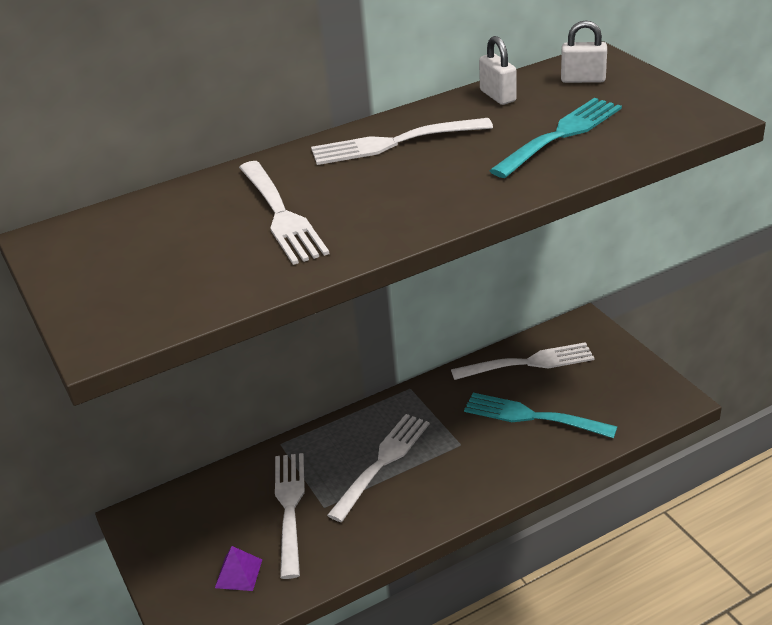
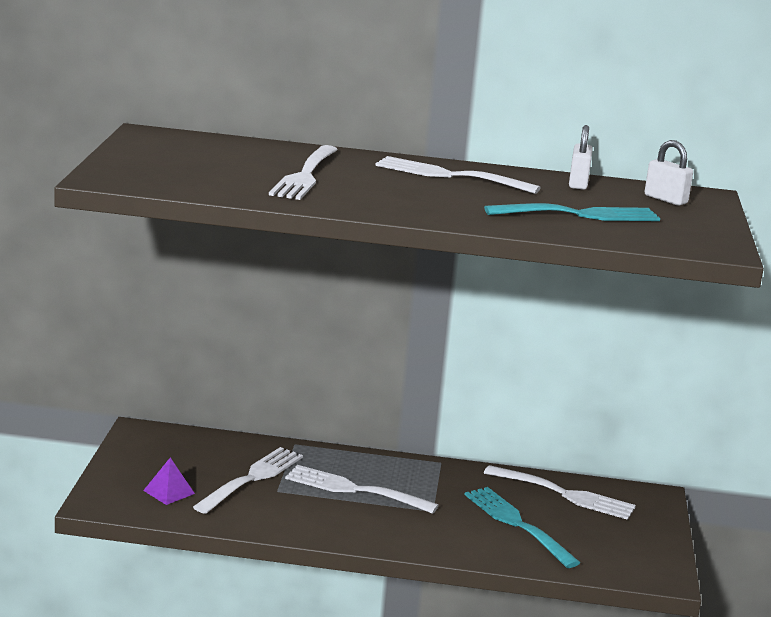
camera: 30 degrees right, 15 degrees down
(382, 463) = (355, 490): white fork -> white fork turned 135 degrees counterclockwise

